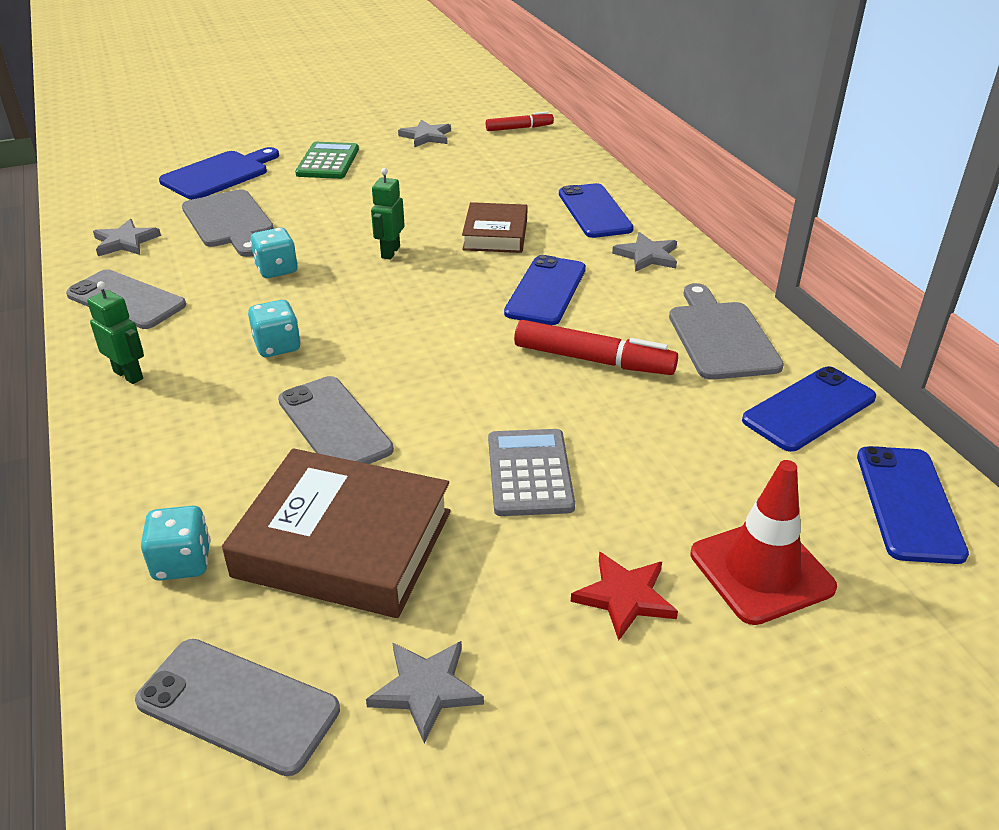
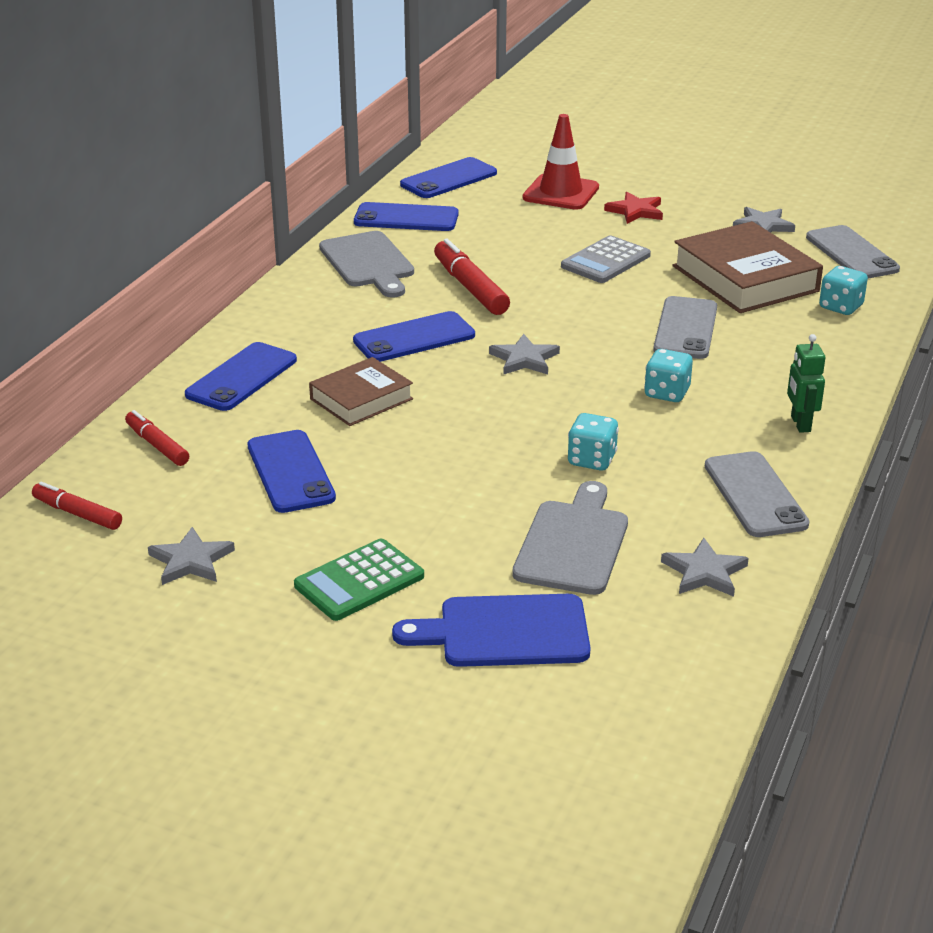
camera: 135 degrees left, 5 degrees down
(390, 252) = (473, 428): green robot -> none
(455, 183) = (291, 472): none -> blue phone
(553, 163) = (157, 445): none -> red marker
(647, 256) = (291, 325): grey star -> grey star (524, 359)
(720, 337) = (368, 263): grey cutting board -> grey cutting board turned 60 degrees counterclockwise

